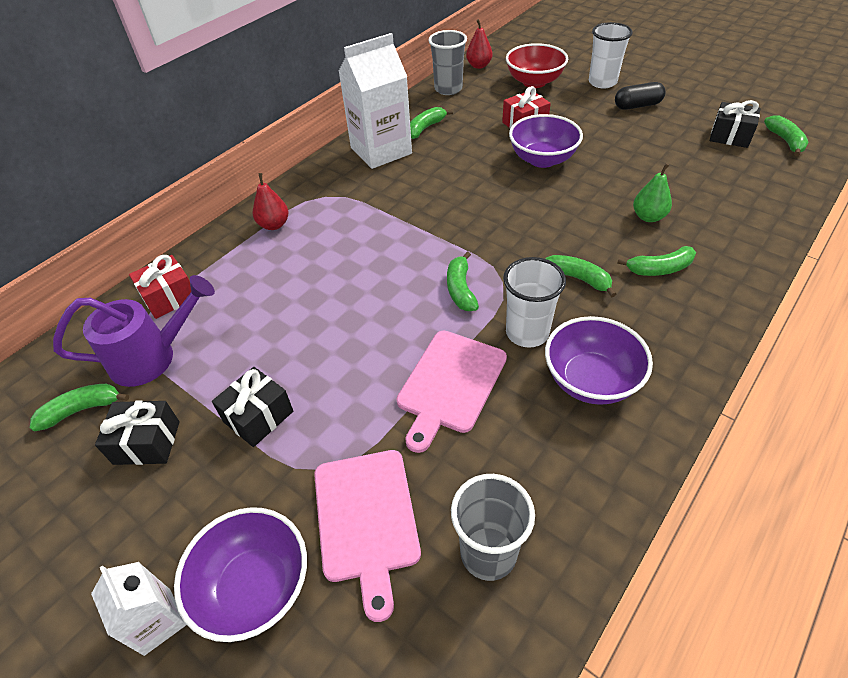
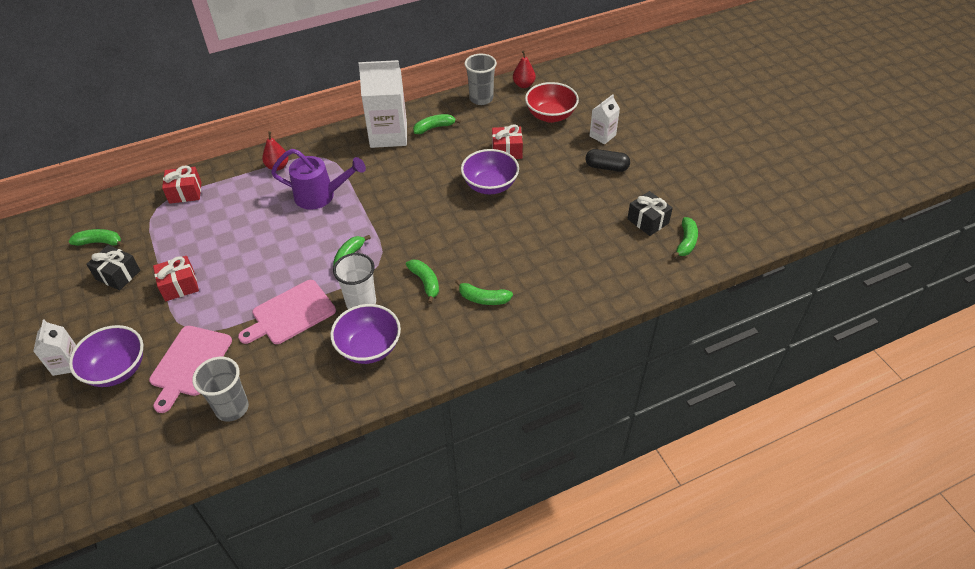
camera: 25 degrees right, 0 degrees up
(152, 357) = (152, 227): purple watering can -> purple watering can (320, 196)
(258, 416) = (179, 286): black gift -> red gift
(602, 82) = (602, 135): white cup -> white carton
(648, 217) = (516, 259): green pear -> none

